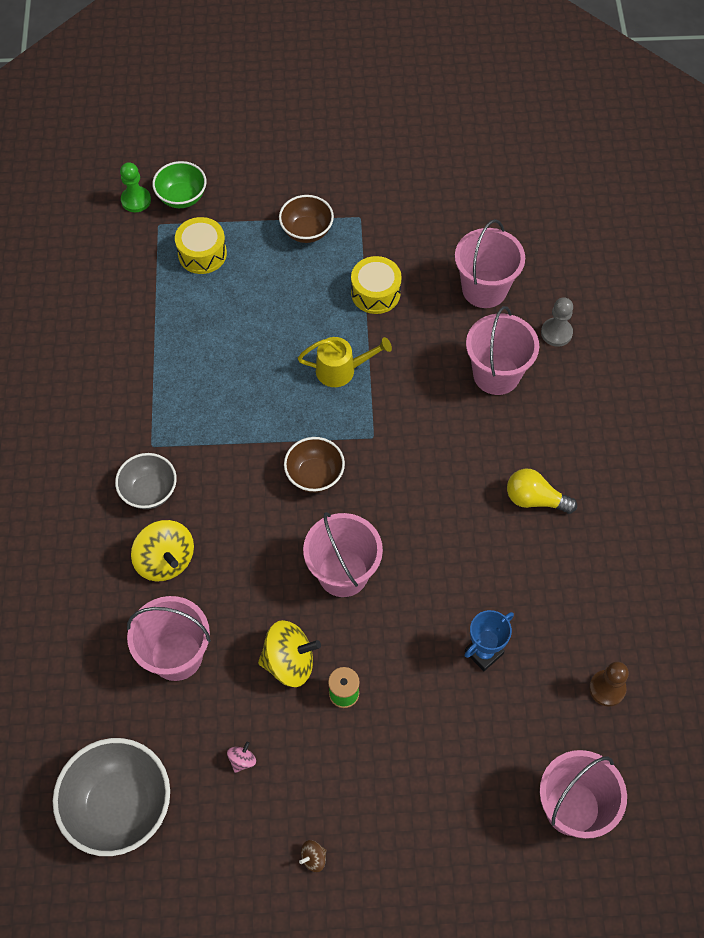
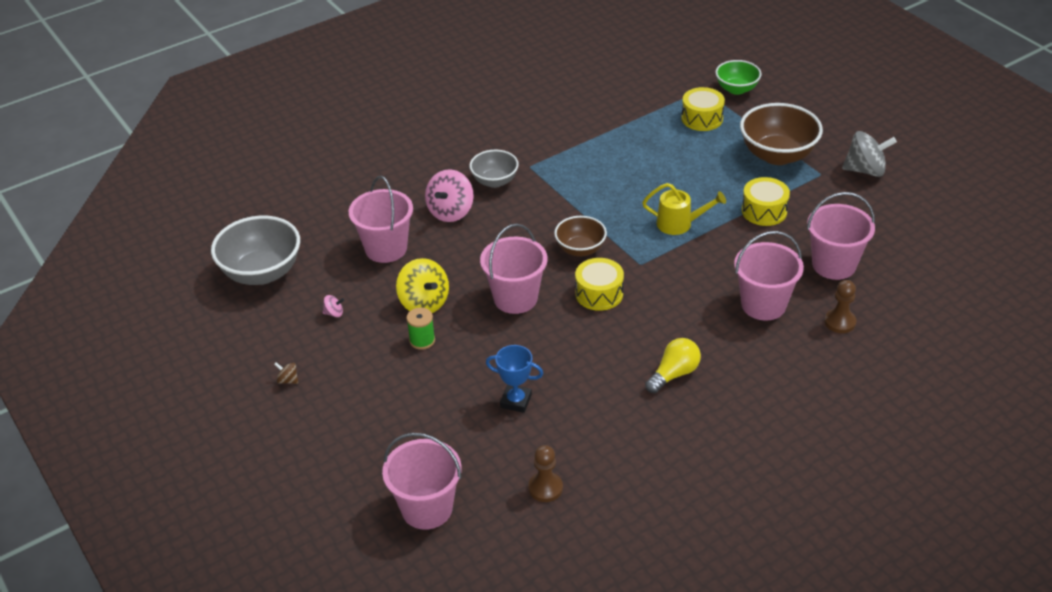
camera: 60 degrees right, 20 degrees down
(136, 200) = (710, 72): green pawn -> none
(165, 560) = (450, 212): yellow spinning top -> pink spinning top
(307, 231) = (777, 155): brown bowl -> brown bowl, size x1.67
(342, 370) = (680, 224): yellow watering can -> yellow watering can turned 45 degrees counterclockwise
(381, 181) = (865, 170): none -> grey spinning top
(388, 496) = (599, 293): none -> yellow drum
(534, 499) = (674, 374): yellow light bulb -> yellow light bulb turned 60 degrees clockwise
(556, 333) = (840, 322): grey pawn -> brown pawn

